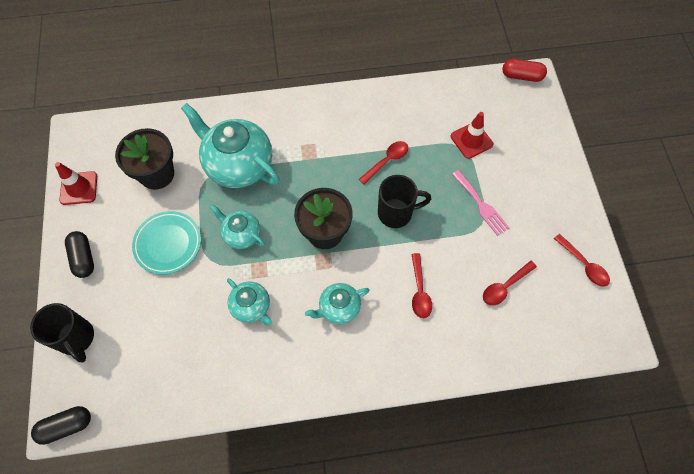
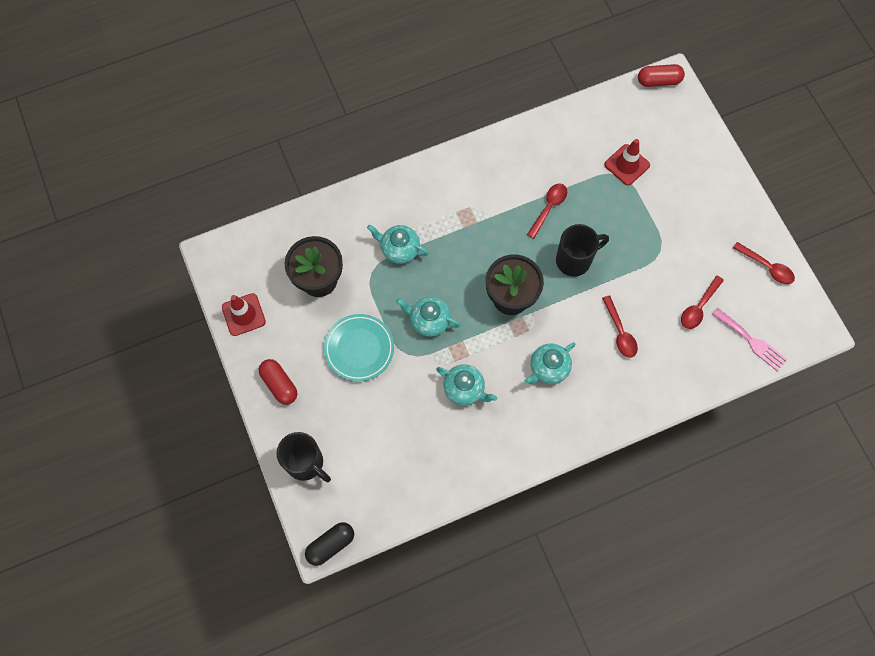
camera: 15 degrees left, 5 degrees up
(83, 258) = (279, 384): black capsule -> red capsule
(238, 165) = (399, 249): turquoise teapot -> turquoise teapot, size x0.53
(481, 205) = (654, 231): pink fork -> pink fork (751, 341)

